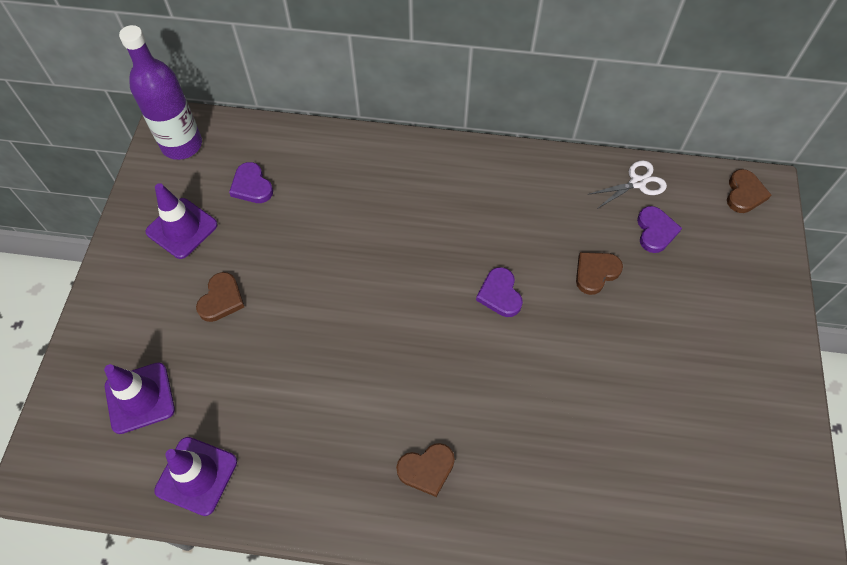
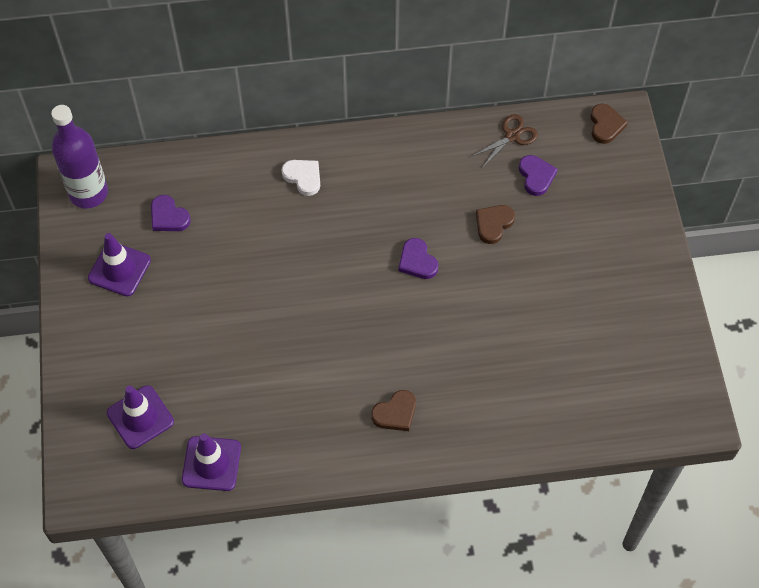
camera: 15 degrees left, 0 degrees up
(221, 299) = (179, 322): brown heart -> none
(402, 177) = (303, 177): none -> white heart
(637, 183) = (512, 136): white scissors -> brown scissors

